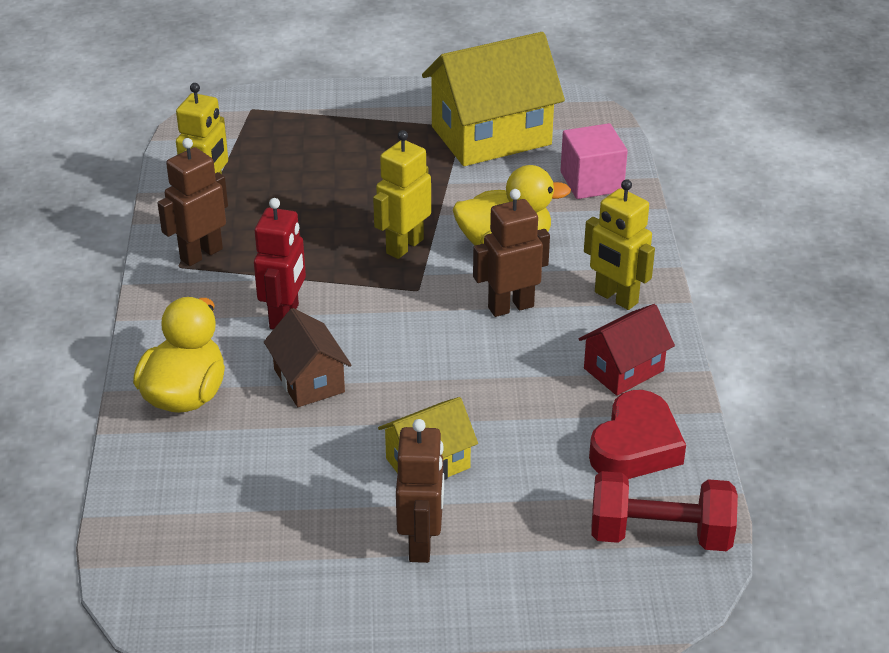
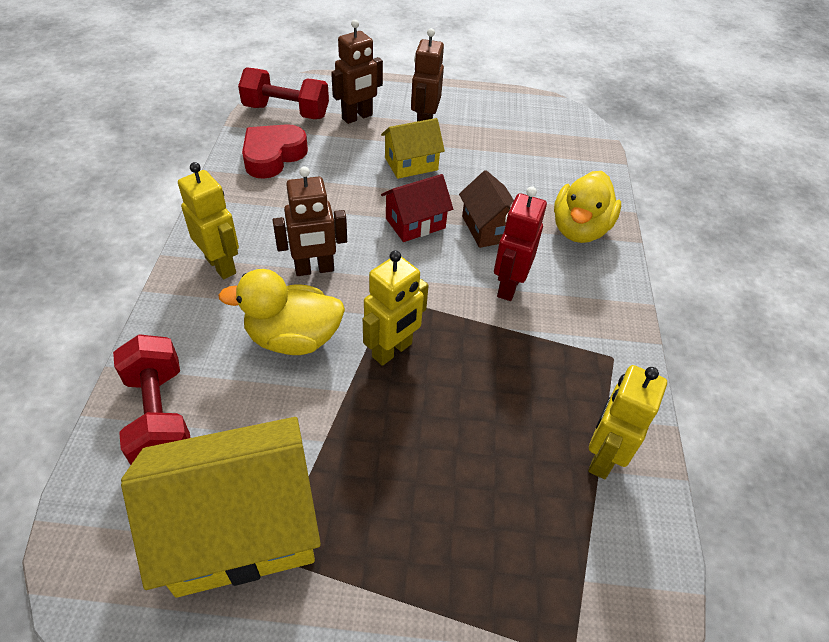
camera: 175 degrees left, 10 degrees up
(201, 254) = (594, 369): brown robot -> brown robot (357, 117)
(591, 182) = (160, 416): pink cube -> red dumbbell
(623, 369) = (251, 205): red house -> red house (415, 223)

